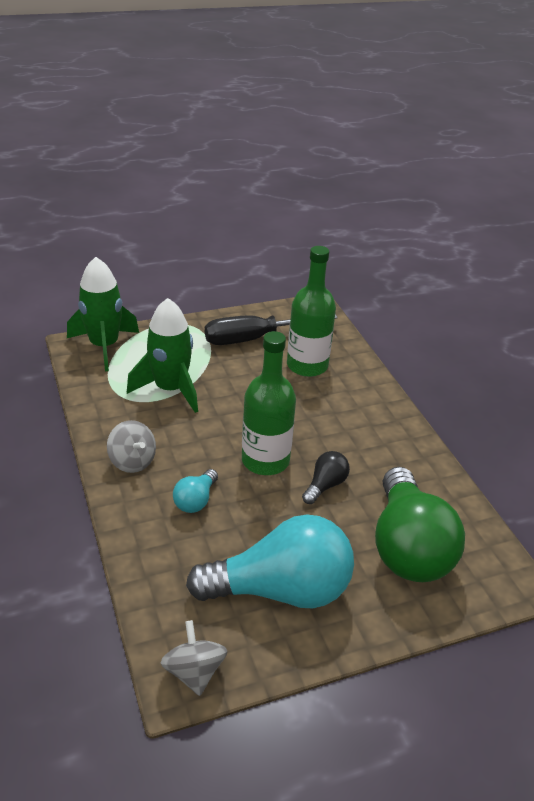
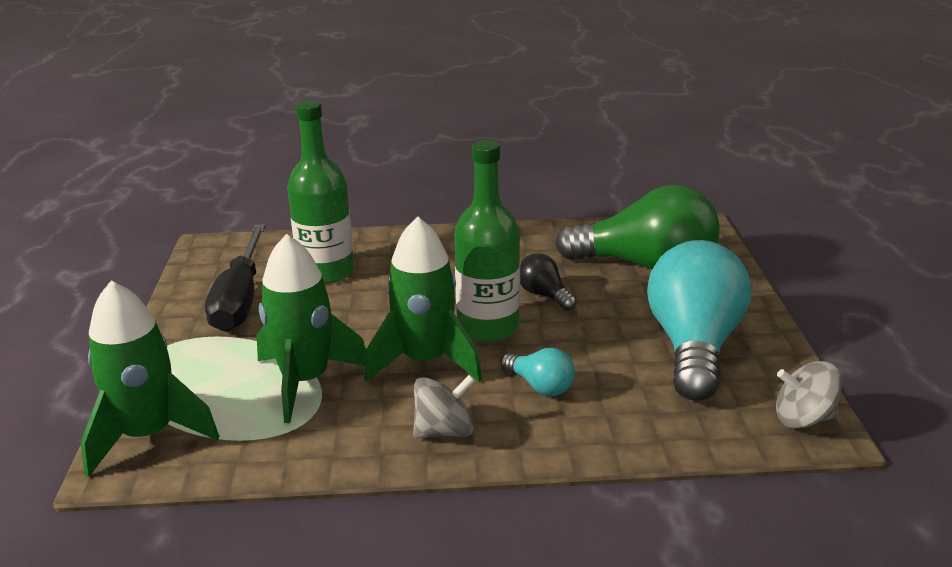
camera: 70 degrees left, 10 degrees down
(209, 437) = (425, 361): none -> green rocket

